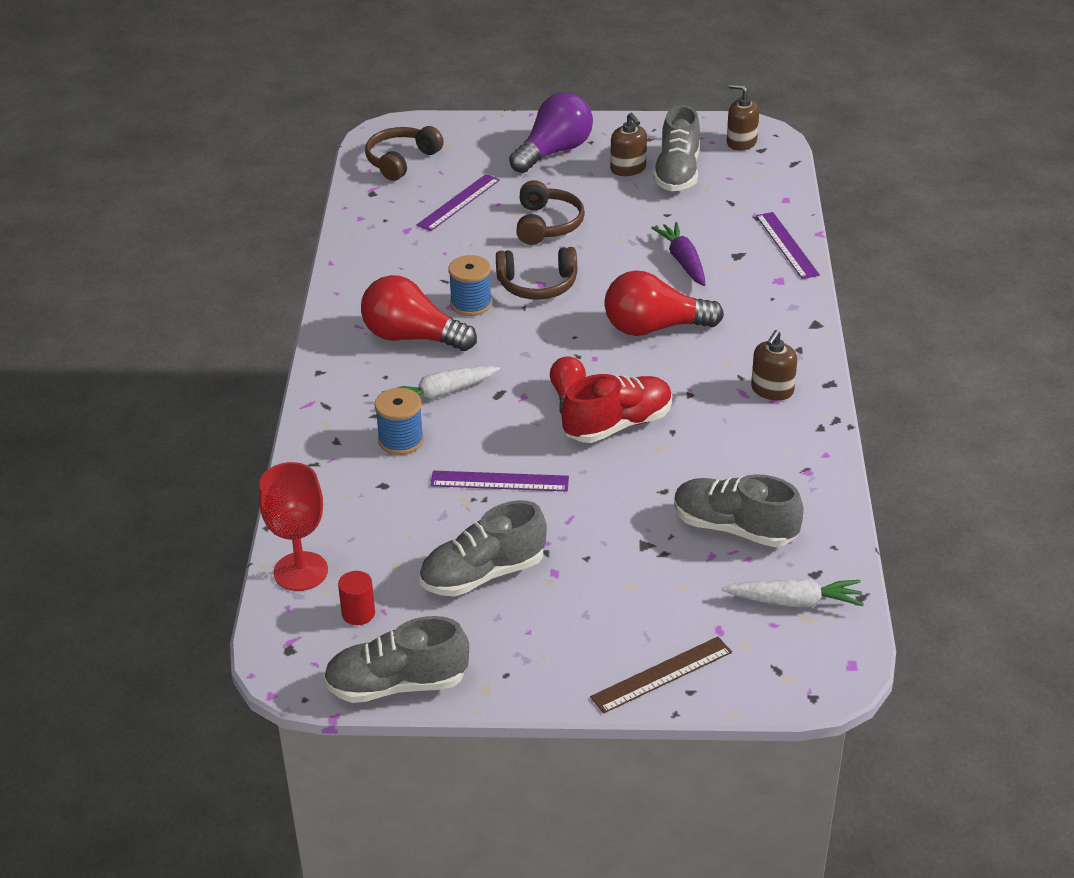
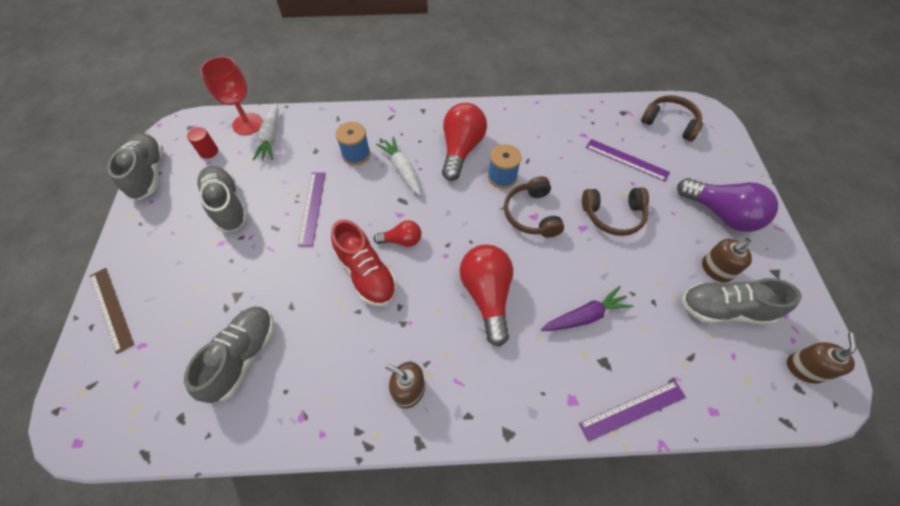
camera: 85 degrees right, 20 degrees up
(794, 601) = (154, 400): white carrot -> white carrot (271, 137)

